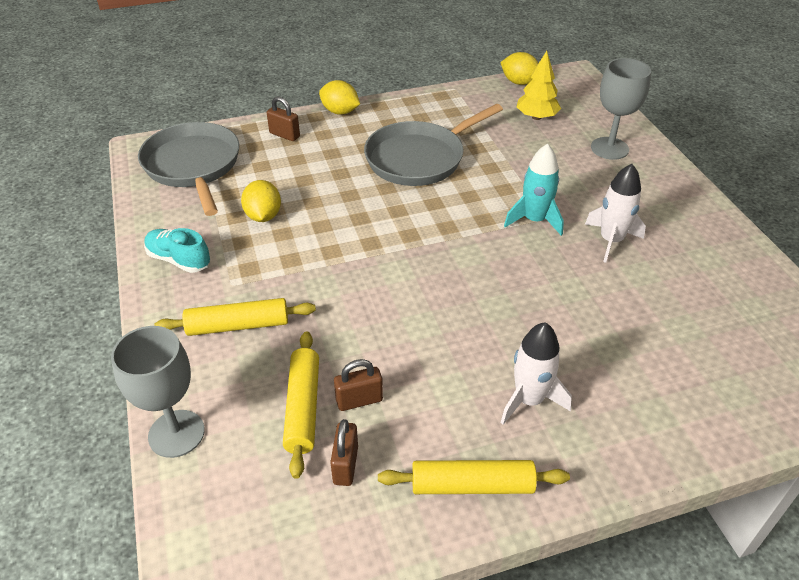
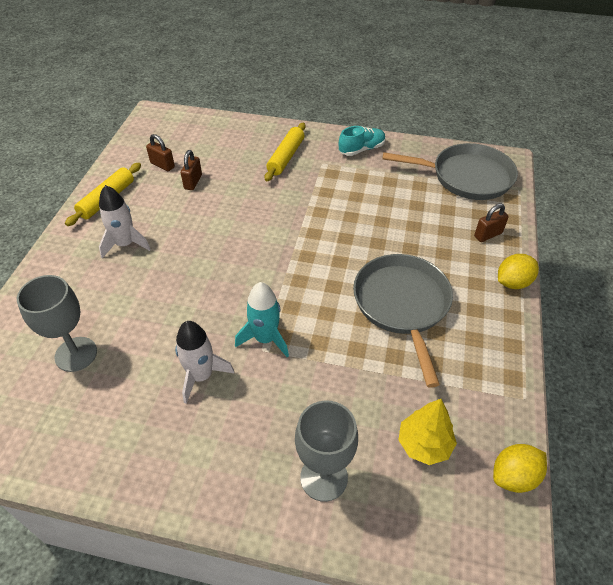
camera: 120 degrees right, 5 degrees up
(176, 433) = (233, 123): grey goblet -> grey goblet (76, 354)
(263, 216) = (382, 193): yellow lemon -> none
(303, 408) = (208, 162): yellow rolling pin -> none

